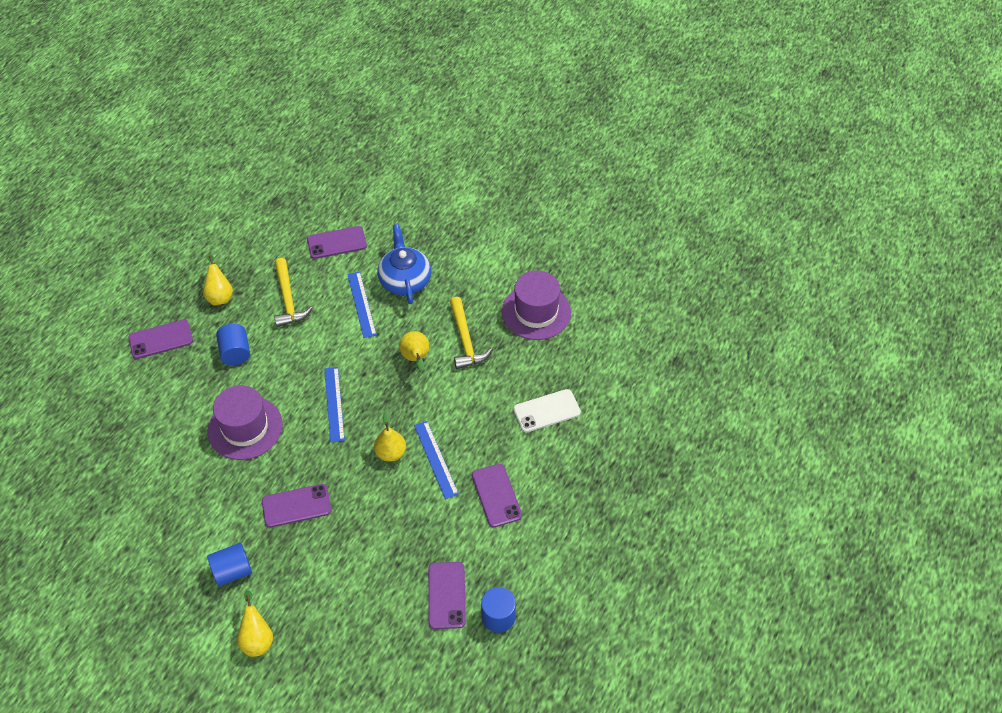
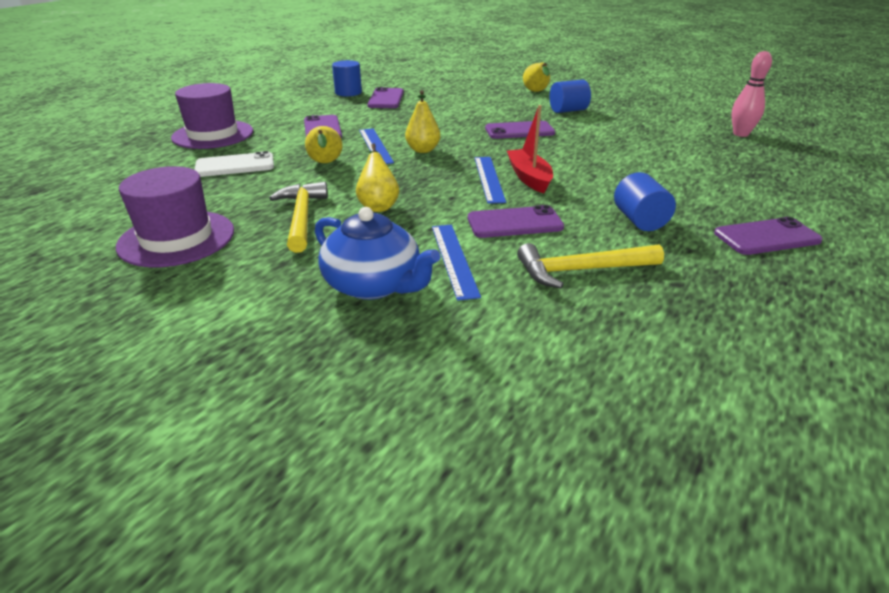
camera: 175 degrees left, 20 degrees down
(74, 515) = (740, 134): none -> pink bowling pin
(220, 296) = (708, 281): yellow pear -> yellow pear (325, 163)
(245, 428) = (593, 168): purple hat -> purple hat (213, 135)
(288, 299) = (581, 270): yellow hammer -> yellow hammer turned 90 degrees counterclockwise
(301, 407) = (529, 178): none -> red boat
(337, 243) = (507, 350): purple phone -> purple phone (514, 223)
(405, 280) = (374, 285): blue teapot -> blue teapot turned 45 degrees counterclockwise

